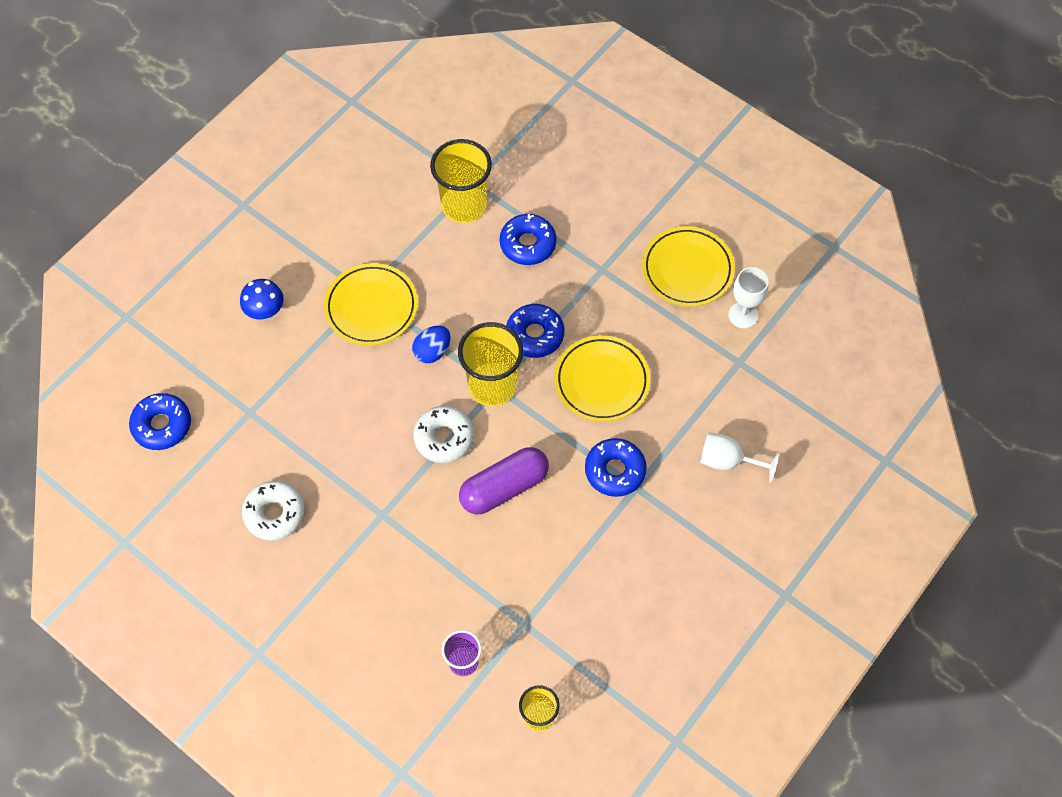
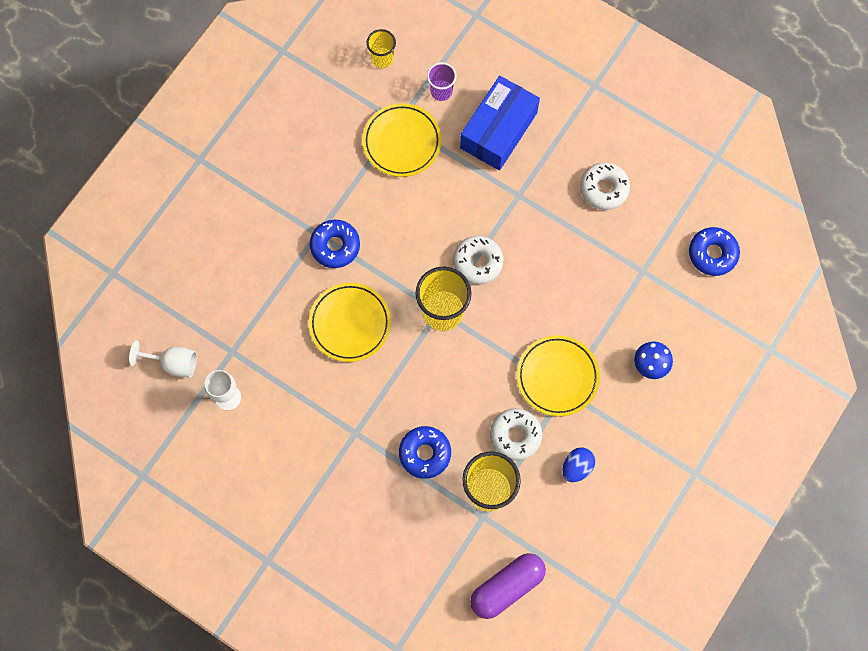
camera: 175 degrees right, 10 degrees up
(394, 601) = (498, 130): none -> blue box
(427, 253) = (515, 435): none -> white donut
(432, 351) = (498, 339): blue egg -> blue egg (576, 467)
(504, 487) = (424, 225): purple capsule -> purple capsule (507, 587)
(535, 335) = (410, 362): blue donut -> none
(687, 269) = (277, 439): yellow plate -> yellow plate (402, 142)
(727, 461) = (243, 262): white goblet -> white goblet (173, 363)

